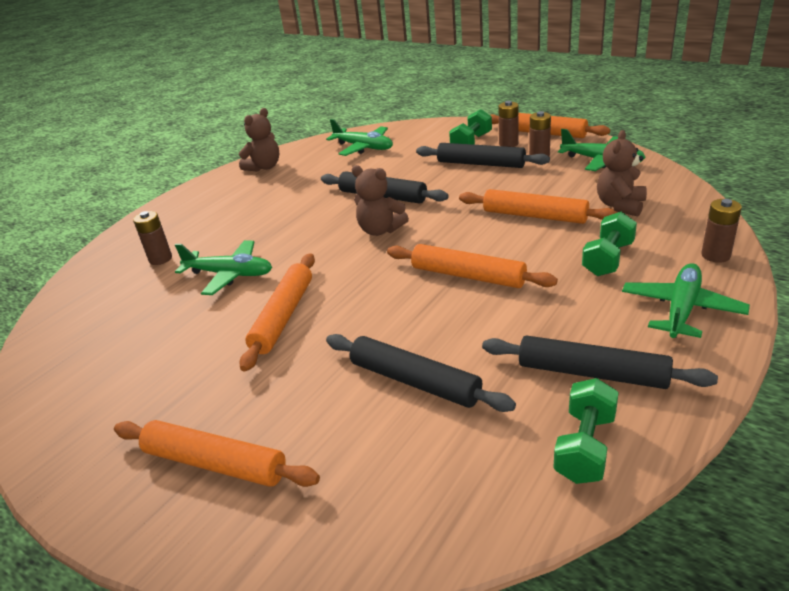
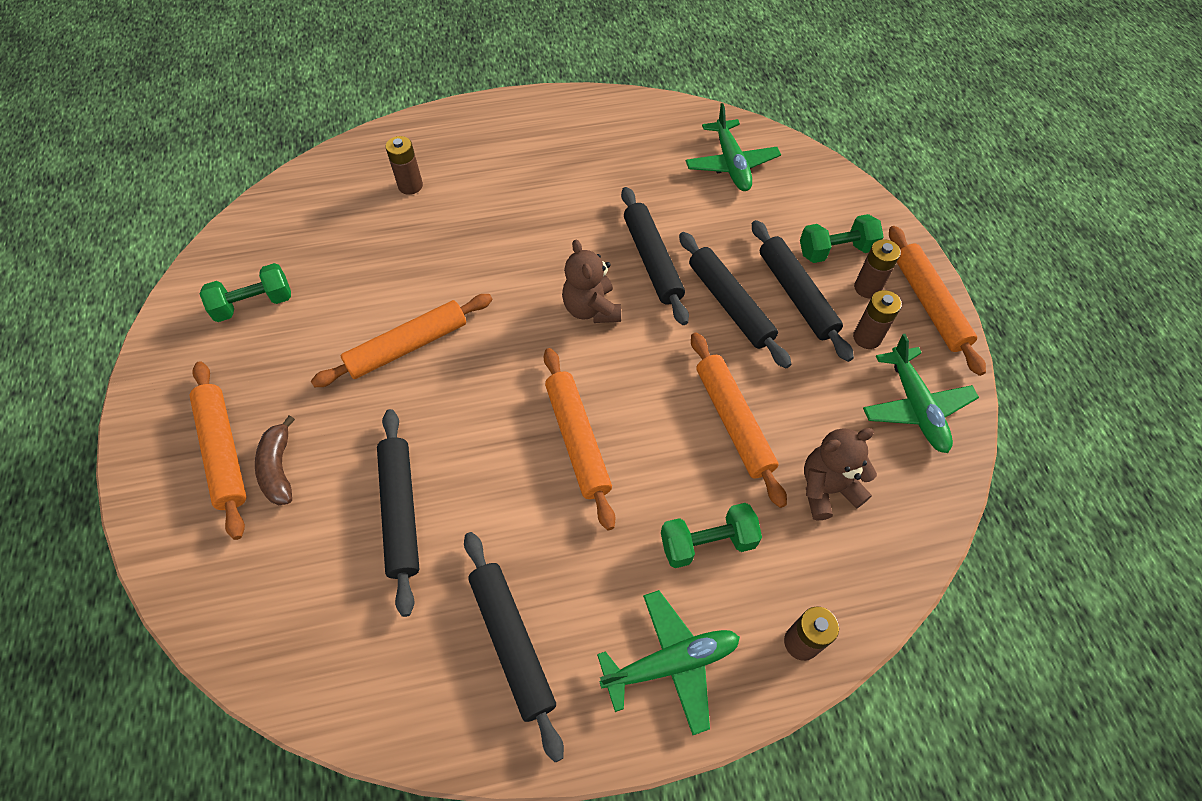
camera: 40 degrees right, 25 degrees up
(230, 274) = (430, 256): green plane -> none
(264, 167) = (615, 118): brown teddy bear -> none
(282, 434) = (279, 468): none -> brown banana
(454, 185) = (730, 304): none -> black rolling pin
(585, 447) = (414, 696): green dumbbell -> green dumbbell (254, 304)

